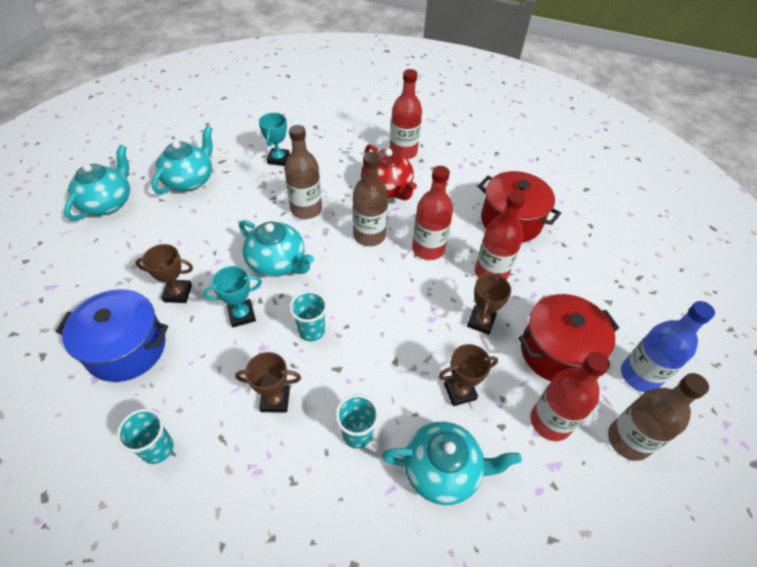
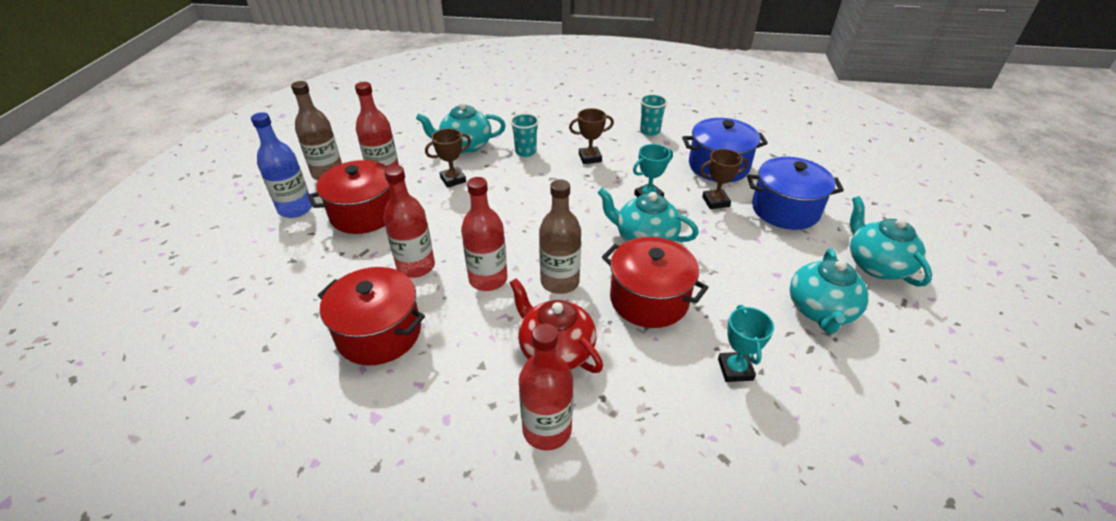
camera: 170 degrees right, 10 degrees down
(108, 203) = (876, 265): turquoise teapot -> turquoise teapot turned 150 degrees clockwise
(119, 269) = (785, 209): none -> blue pot
(306, 209) = (649, 299): brown bottle -> red pot
(311, 331) = (583, 196): turquoise cup -> none
(481, 322) = (431, 224): brown trophy -> none

